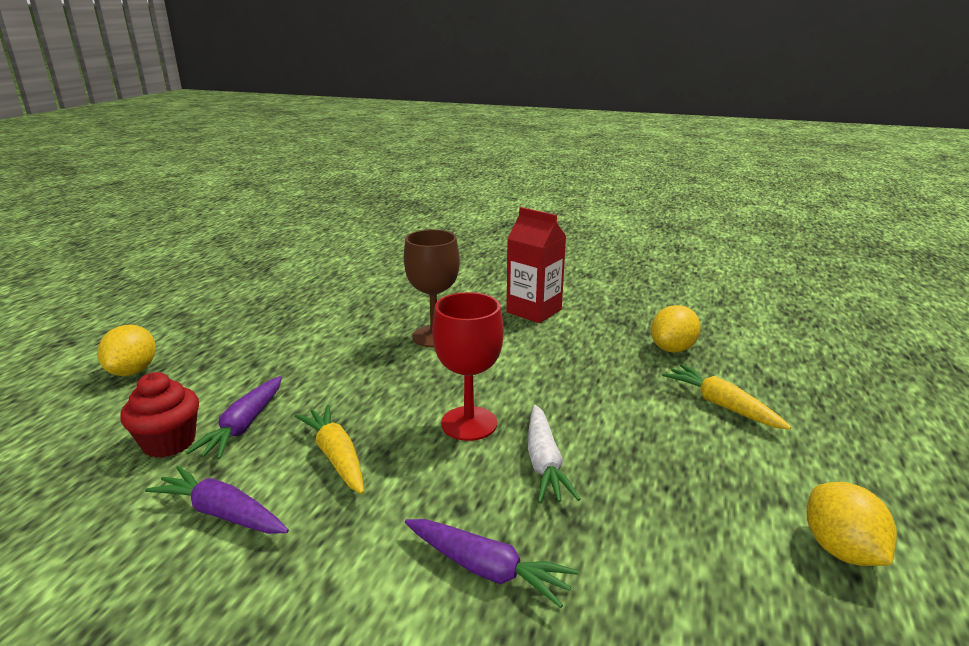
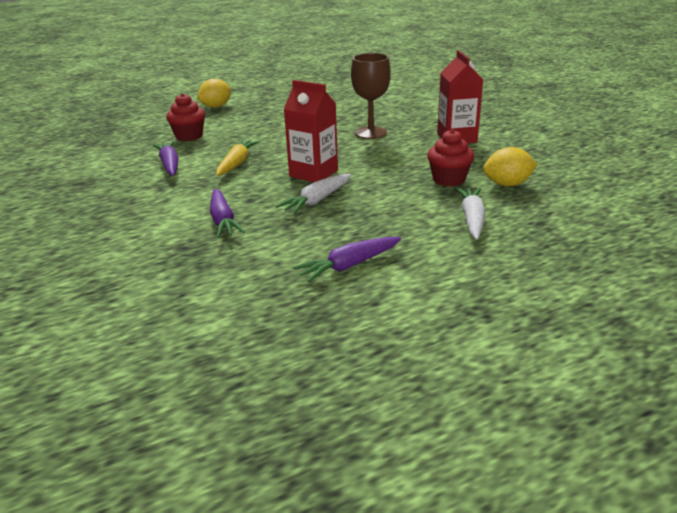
camera: 45 degrees right, 5 degrees up
(244, 426) = (222, 140): purple carrot -> purple carrot (349, 266)
(469, 423) = (313, 173): red goblet -> red carton
(618, 366) = (449, 179): none -> red cupcake
(722, 405) = (472, 219): yellow carrot -> white carrot
(841, 550) = (390, 293): yellow lemon -> none

